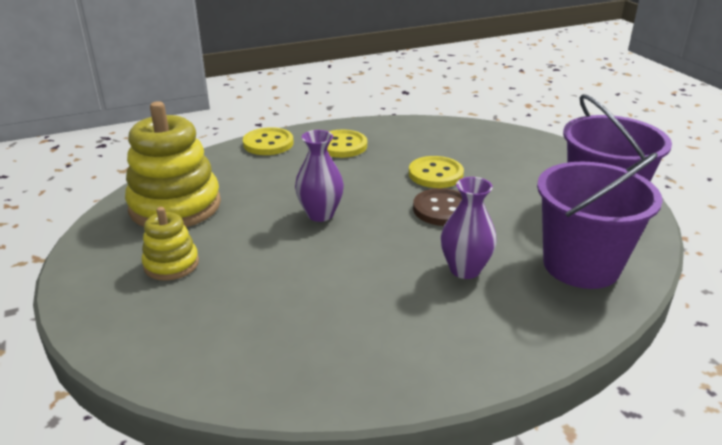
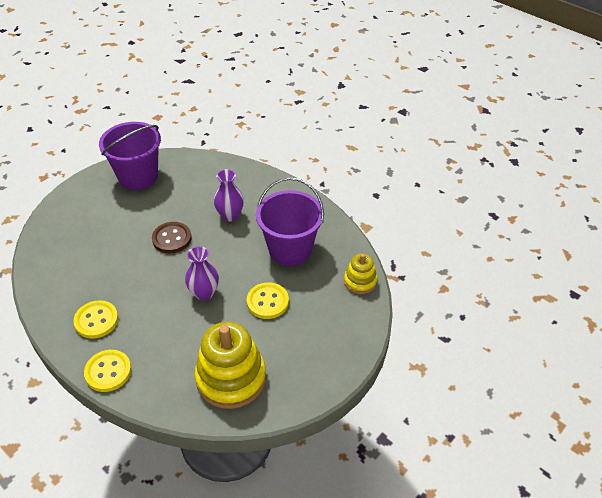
camera: 115 degrees left, 15 degrees up
(171, 264) = (293, 340): yellow stacking toy -> yellow stacking toy (360, 281)
(435, 174) = (125, 253): yellow button -> yellow button (267, 302)
(581, 265) = (204, 177): purple bucket -> purple bucket (290, 249)

